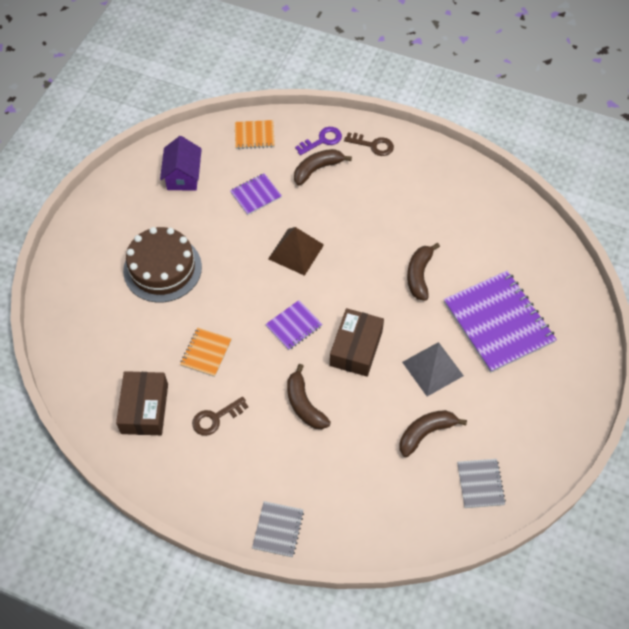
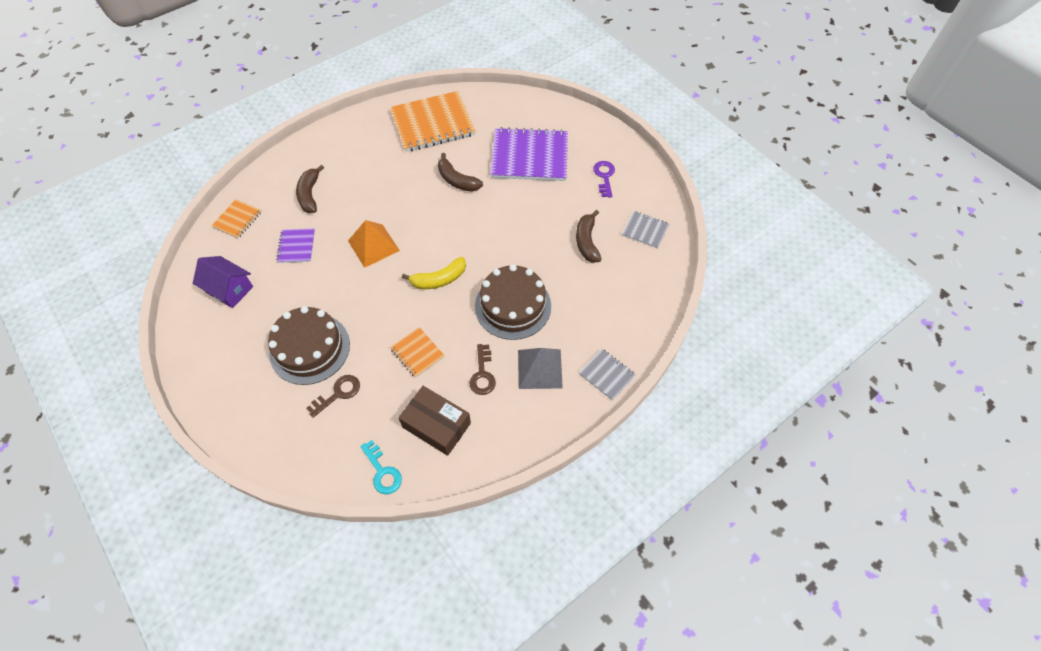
camera: 60 degrees left, 0 degrees up
(81, 391) = (382, 471): none -> turquoise key
(294, 326) = (439, 279): purple notebook -> yellow banana
(296, 251) = (373, 245): brown pyramid -> orange pyramid
(304, 404) = (513, 306): brown banana -> brown cake
(322, 140) = (286, 178): purple key -> purple key (604, 176)
(356, 348) = (488, 249): brown box -> none
(373, 145) = (320, 150): brown key -> brown key (338, 393)
(432, 368) = (539, 211): grey pyramid -> grey pyramid (539, 369)
(475, 214) = (433, 123): none -> orange notebook

